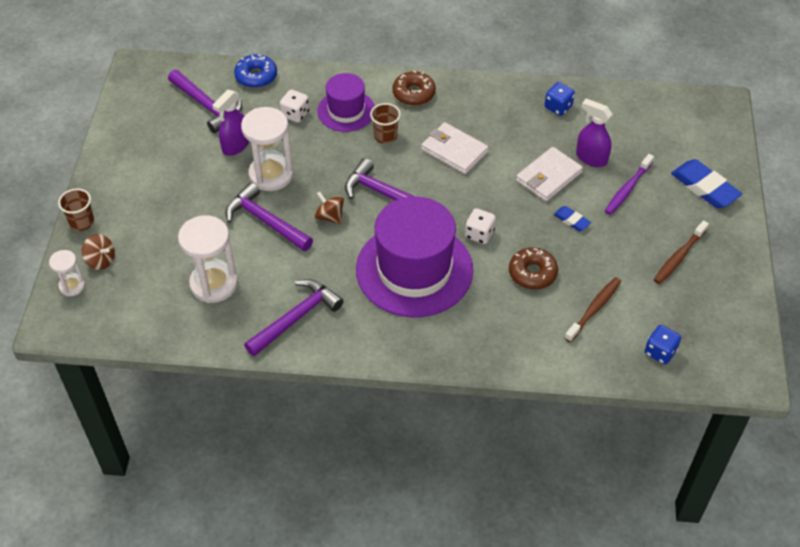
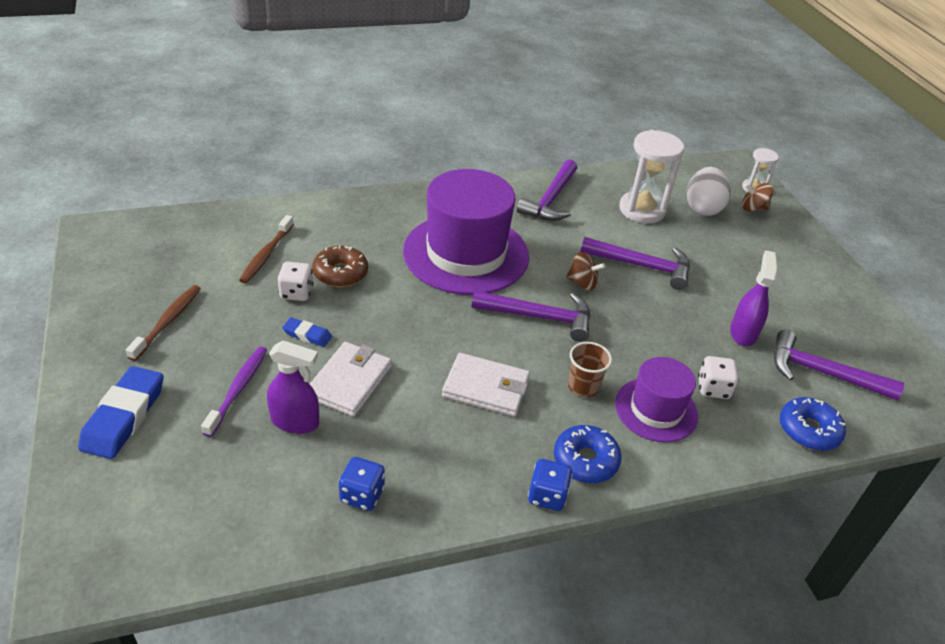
camera: 155 degrees right, 10 degrees down
(82, 222) = (804, 232): brown cup -> none
(151, 272) = (702, 208): none -> white egg
(271, 175) = (676, 311): white hourglass -> none
(413, 94) = (585, 460): brown donut -> blue donut
(479, 234) = (412, 298): white dice -> white dice (296, 293)
(660, 352) = (193, 233): blue dice -> blue dice (547, 496)
(704, 187) = (124, 416): blue eraser -> blue eraser turned 75 degrees clockwise

